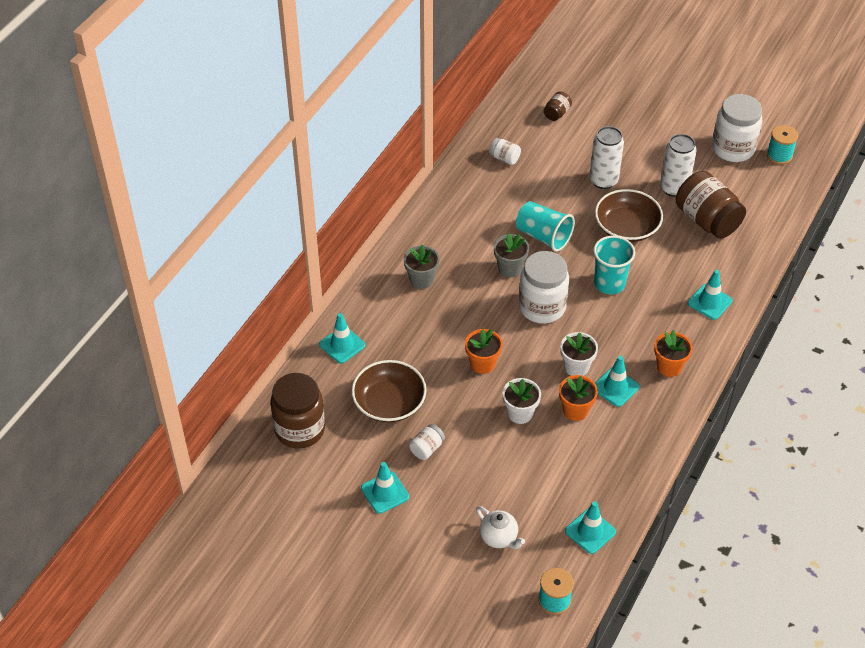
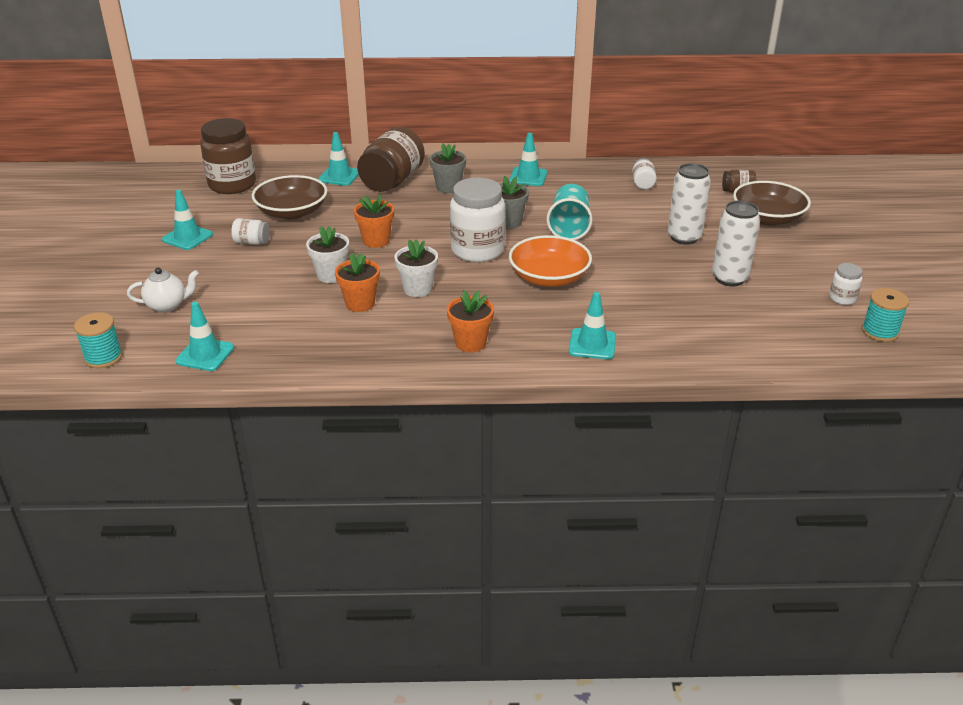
camera: 60 degrees right, 15 degrees down
(499, 537) = (167, 306): white teapot -> white teapot turned 120 degrees counterclockwise
(609, 283) = (549, 277): turquoise cup -> orange bowl
(615, 387) = (411, 318): turquoise traffic cone -> turquoise traffic cone (528, 177)
(626, 227) = (637, 266): brown bowl -> brown bowl (767, 218)
(707, 220) = (711, 310): brown jar -> brown jar (392, 181)
(733, 148) = (842, 298): white jar -> white jar, size x0.47

